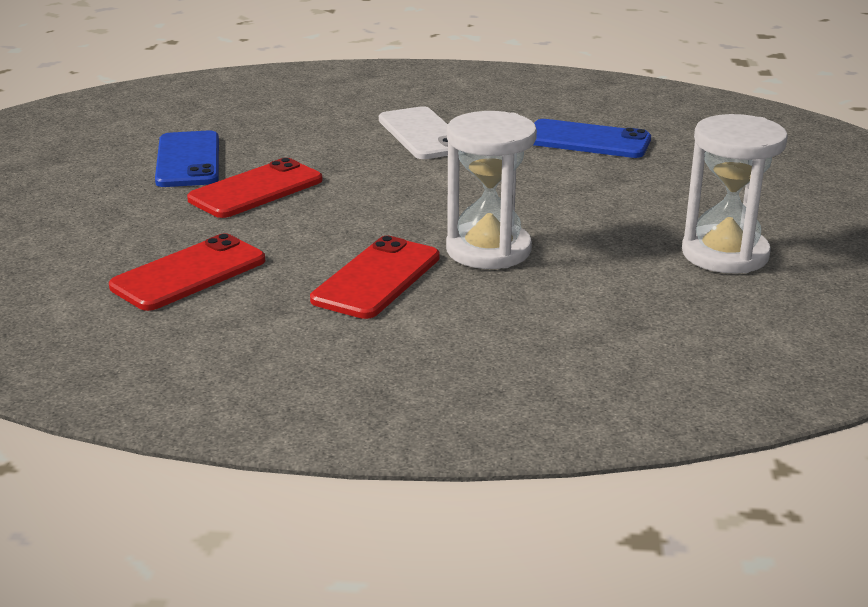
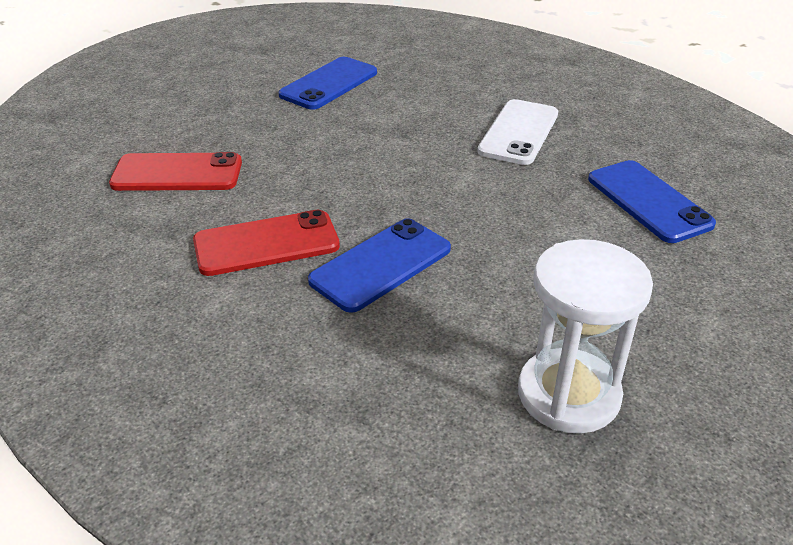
camera: 45 degrees right, 10 degrees up
(256, 190) = (326, 127): red phone -> none
(488, 250) = (381, 265): white hourglass -> blue phone

